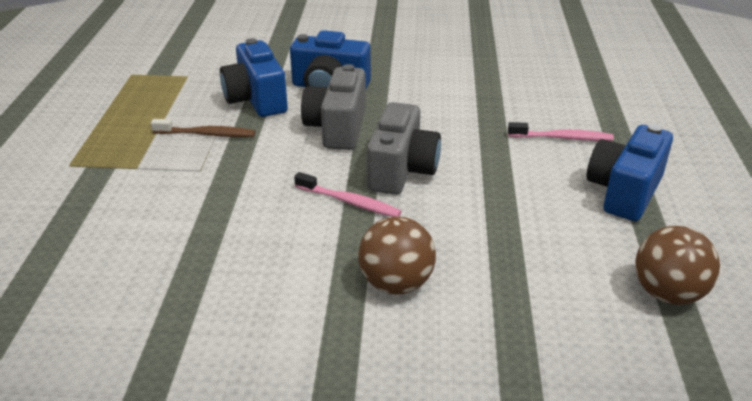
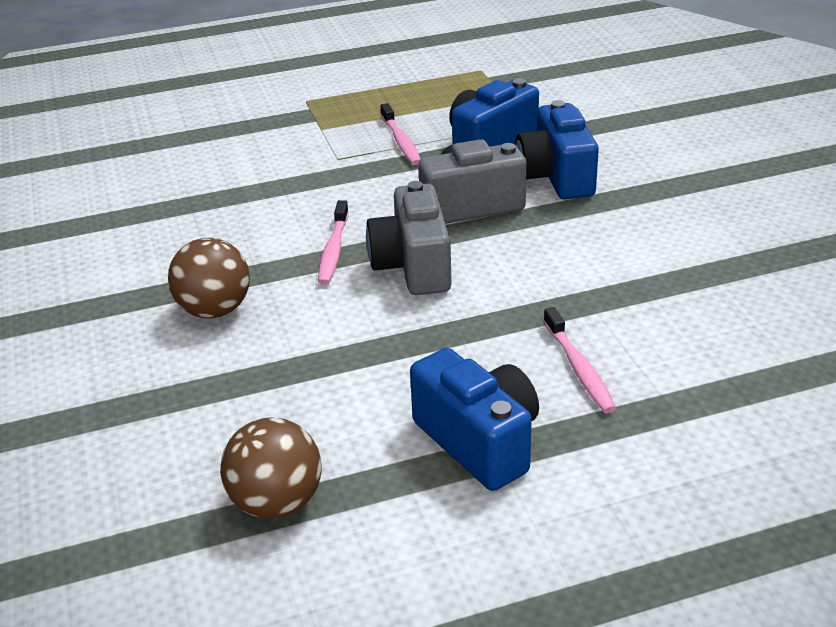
camera: 70 degrees right, 0 degrees up
(206, 134) = (401, 141): brown toothbrush -> pink toothbrush
(401, 170) = (413, 266): grey camera -> grey camera turned 90 degrees clockwise
(624, 192) = (479, 441): blue camera -> blue camera turned 45 degrees clockwise

